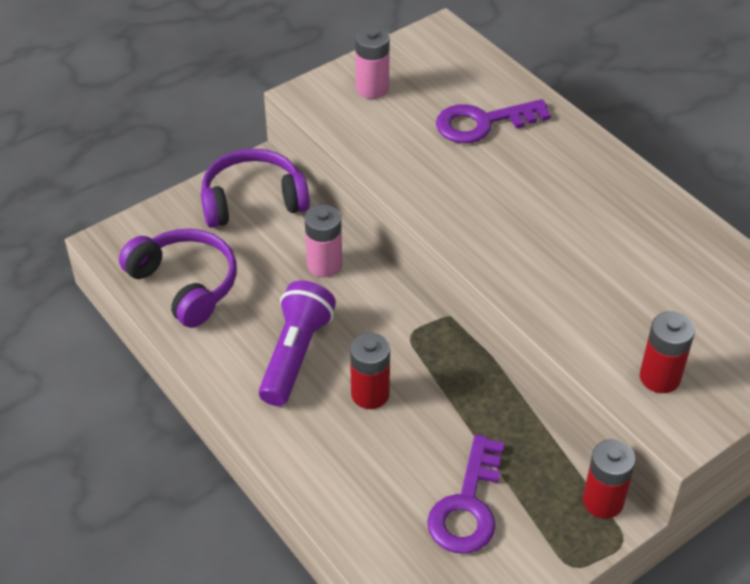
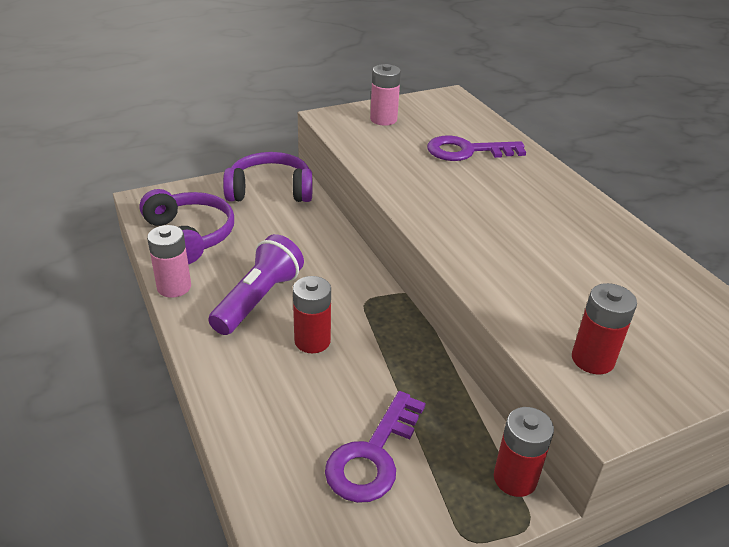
camera: 10 degrees right, 10 degrees down
(324, 265) = (310, 240): pink battery -> pink battery (174, 287)

